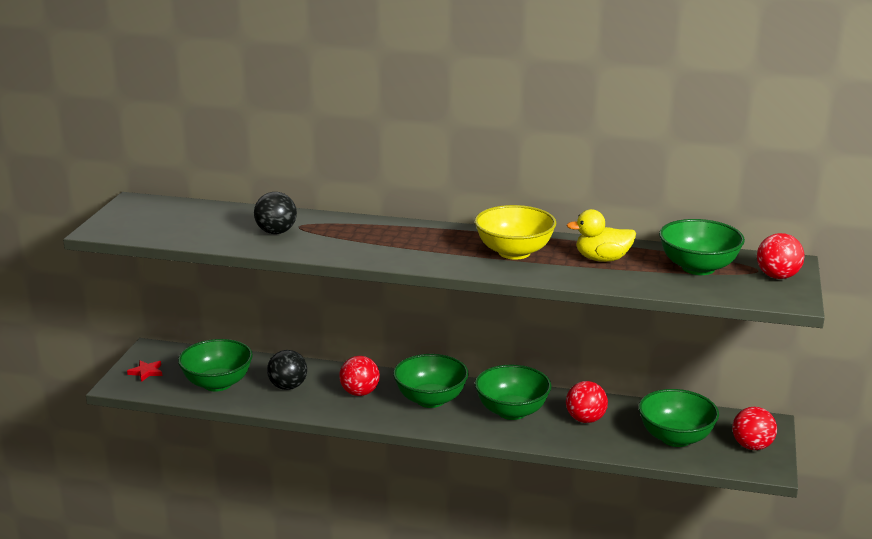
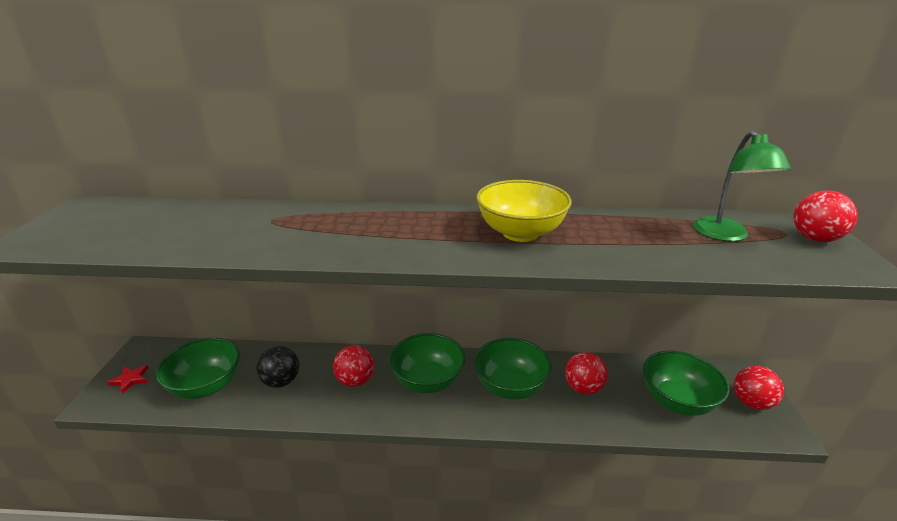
camera: 10 degrees left, 5 degrees up
(276, 232) = (243, 229): black ball -> none
(602, 259) = (619, 233): yellow duck -> none
(698, 268) = (725, 235): green bowl -> green lamp

